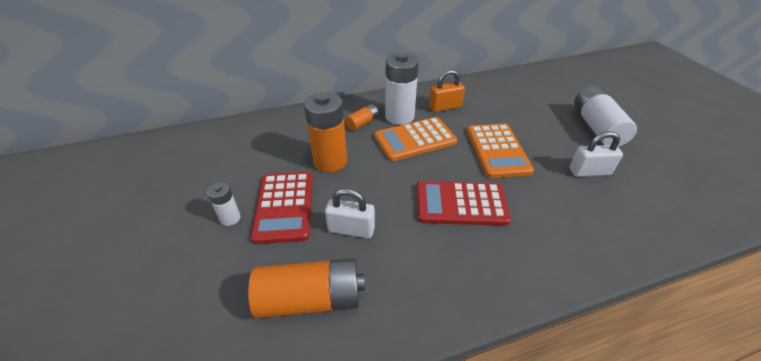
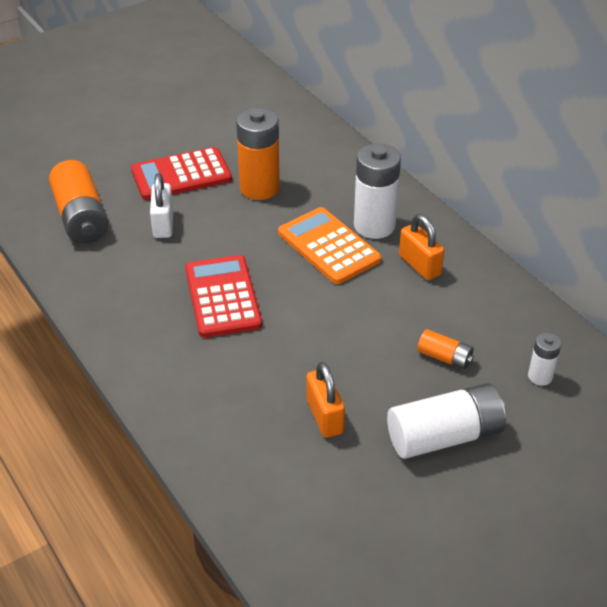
camera: 75 degrees right, 0 degrees up
(230, 218) = (157, 148): white battery -> white battery (540, 376)
(362, 123) = (344, 197): orange battery -> orange battery (444, 357)
(497, 150) = (336, 323): orange calculator -> none
(589, 171) = (325, 416): white padlock -> orange padlock

